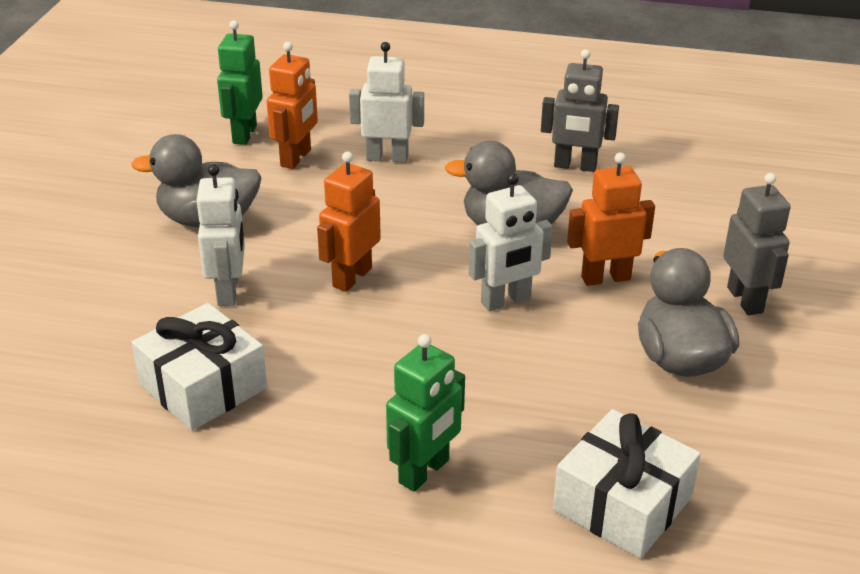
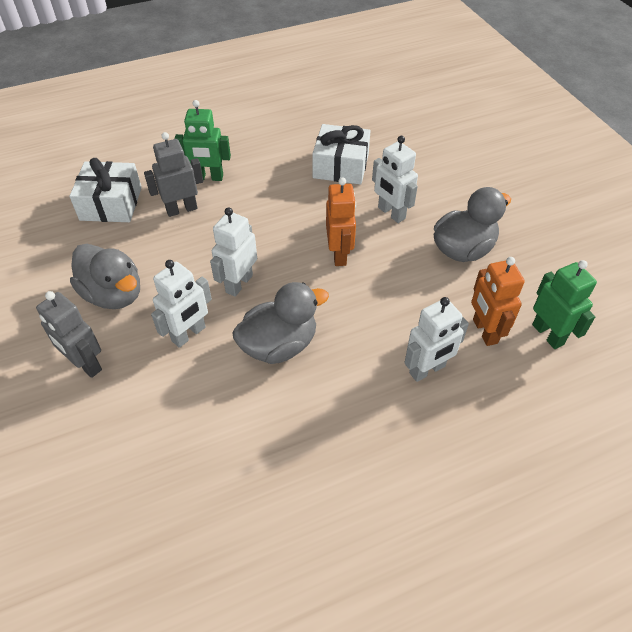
camera: 145 degrees right, 15 degrees up
(424, 471) = (208, 177): green robot -> green robot turned 90 degrees counterclockwise
(575, 166) = (281, 448): grey robot -> grey robot (181, 209)
(605, 278) = (189, 334): orange robot -> white robot

